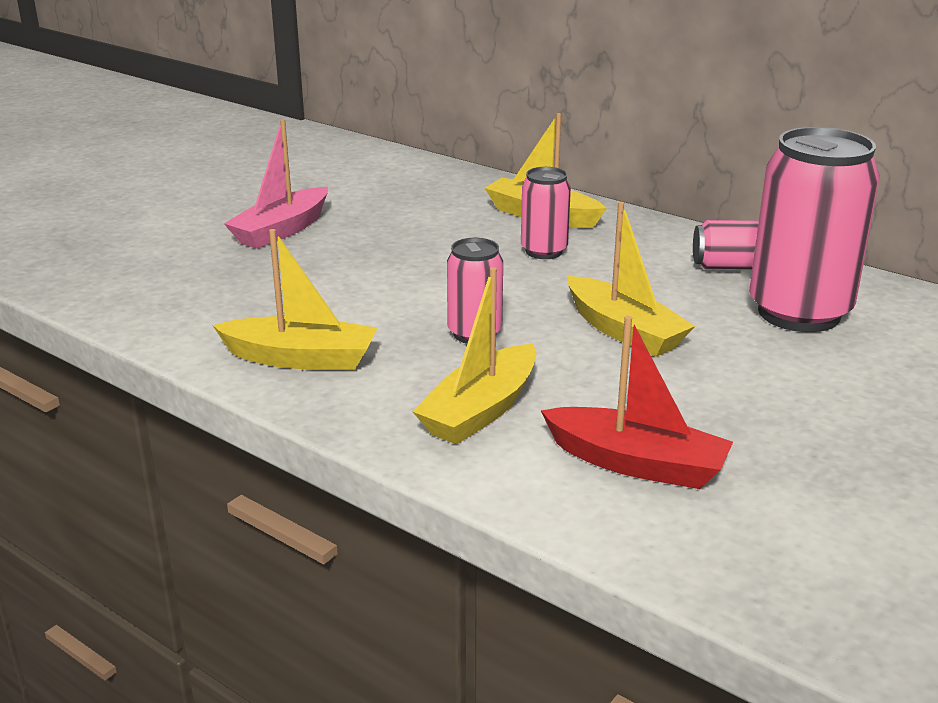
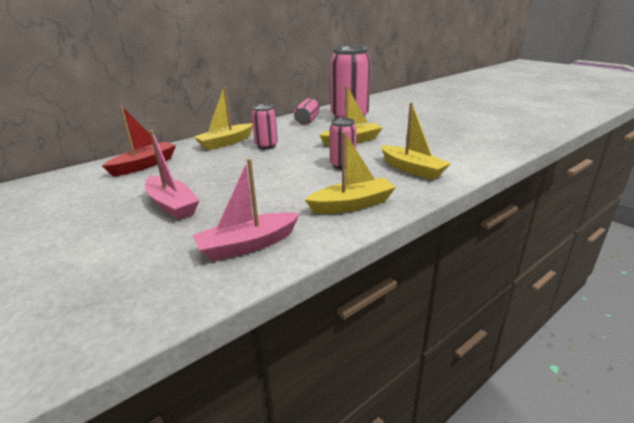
camera: 75 degrees left, 0 degrees up
(172, 298) = (247, 245): none -> pink boat
(301, 358) = (352, 204): yellow boat -> yellow boat turned 45 degrees clockwise
(637, 463) = (451, 149): red boat -> red boat (144, 165)

